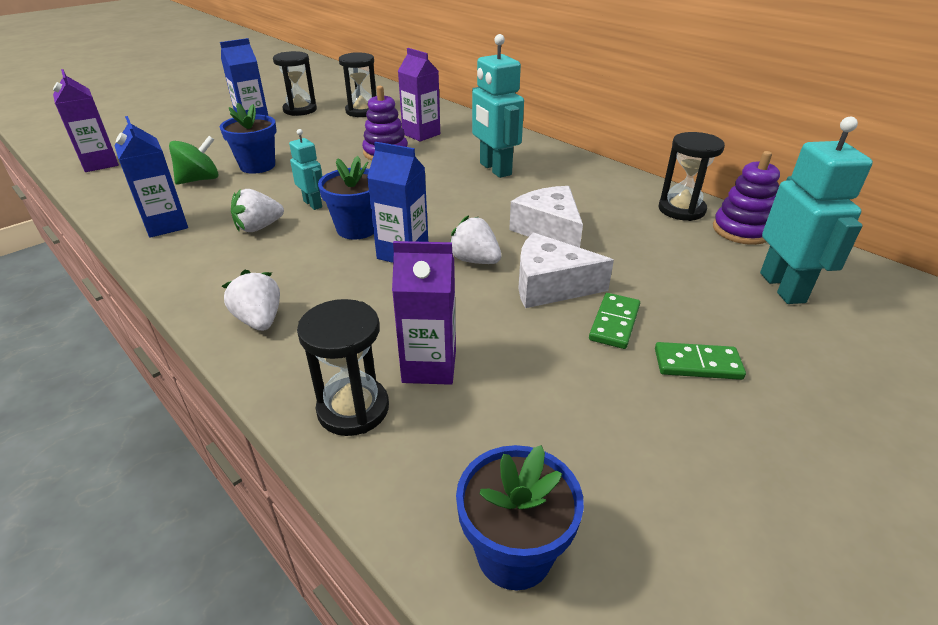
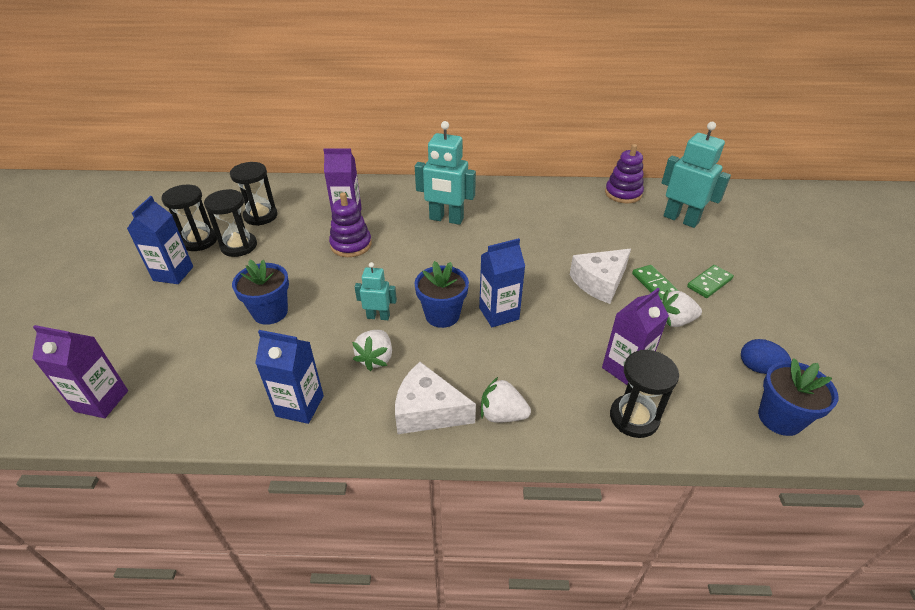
camera: 45 degrees left, 5 degrees up
(199, 180) = (244, 353): green spinning top -> none
(475, 260) = (542, 292): white strawberry -> white strawberry (675, 321)
(549, 230) = (545, 247): white cheese -> white cheese (428, 411)
(593, 484) = (758, 368): none -> blue egg
(681, 210) = (582, 195): black hourglass -> black hourglass (239, 246)

